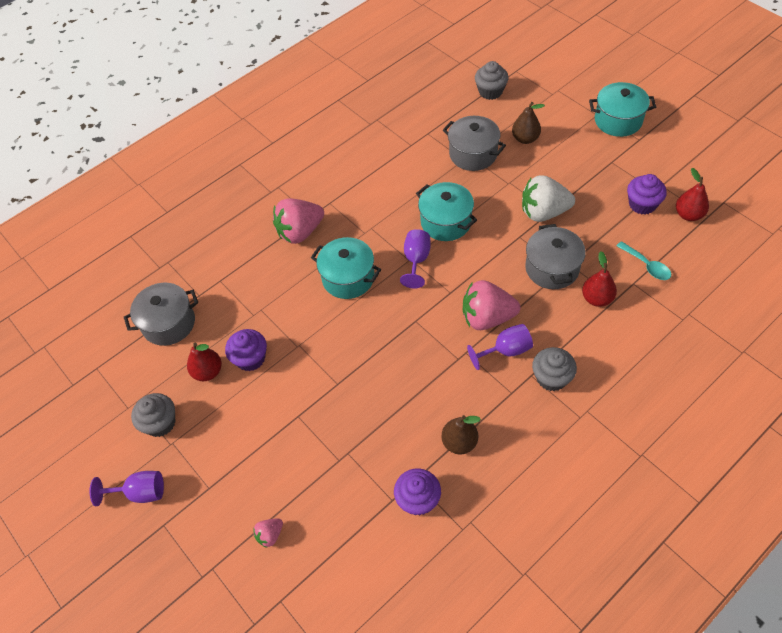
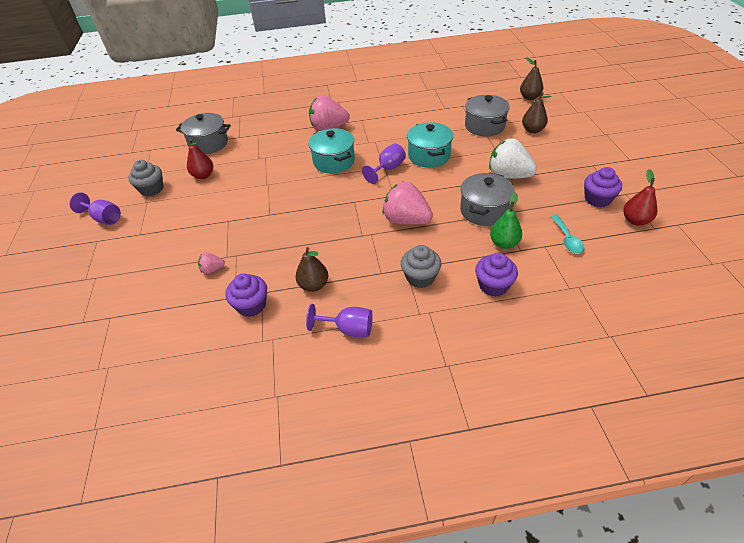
camera: 30 degrees right, 10 degrees down
(250, 358) = (233, 179): purple cupcake -> purple cupcake (493, 285)
(270, 535) = (144, 277): pink strawberry -> pink strawberry (212, 269)
(490, 91) = (529, 97): grey cupcake -> brown pear
(506, 351) = (401, 245): purple goblet -> purple goblet (348, 329)
(597, 298) = (504, 243): red pear -> green pear
(618, 120) = (620, 143): turquoise pot -> none

